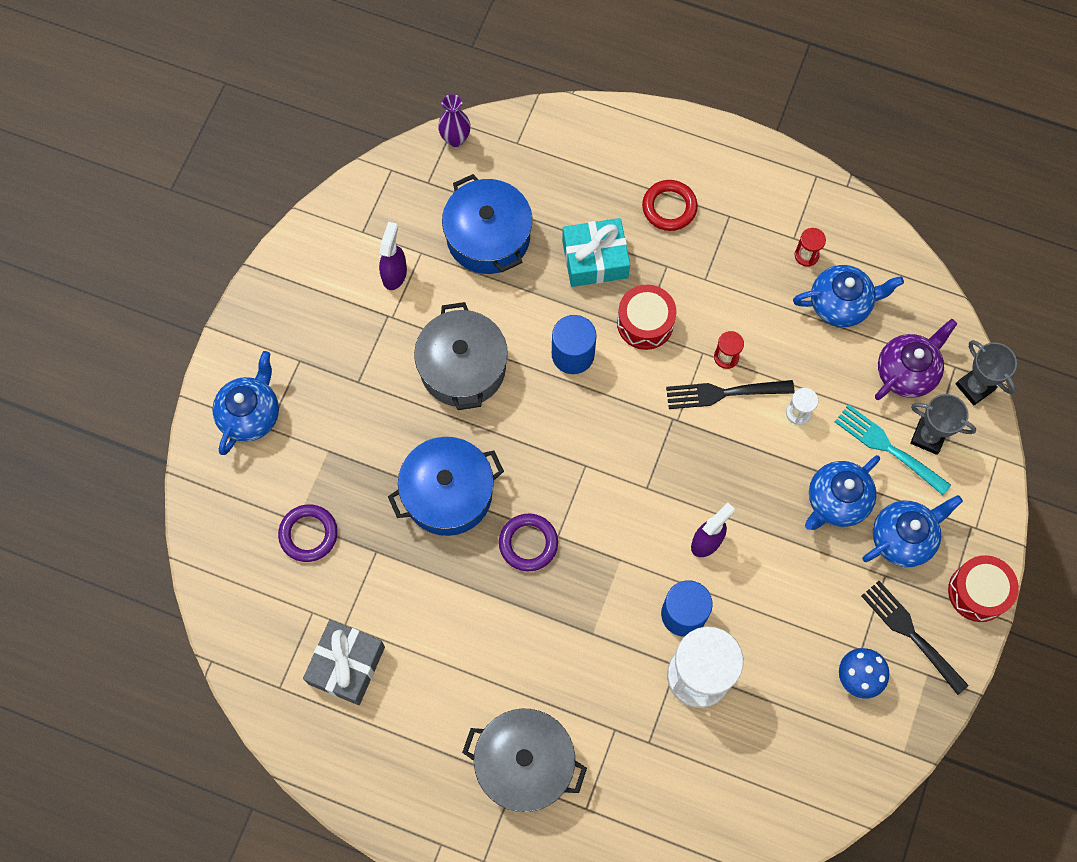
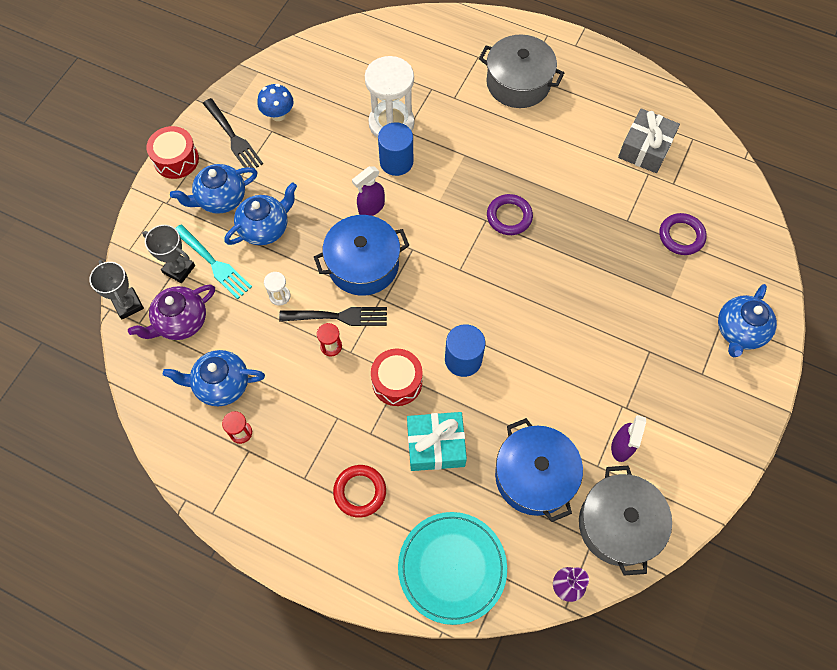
camera: 175 degrees left, 5 degrees down
(448, 493) = (571, 257): blue pot -> blue pot (363, 264)
(462, 367) = (559, 356): grey pot -> grey pot (618, 525)
(567, 146) = (452, 568): none -> turquoise plate

